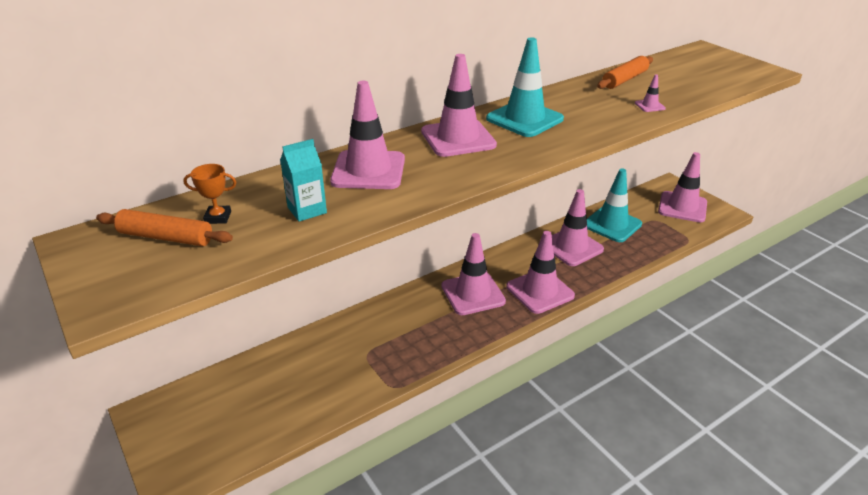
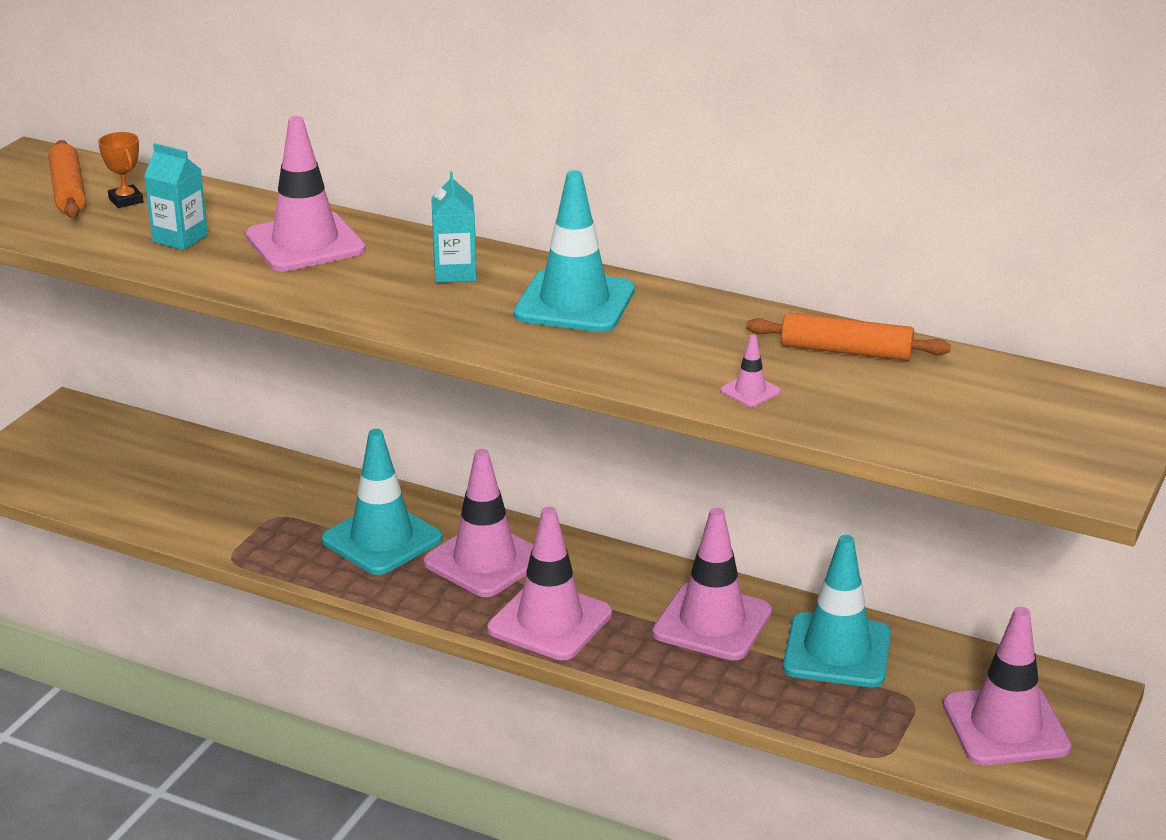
camera: 60 degrees right, 5 degrees down
(424, 322) = (382, 539): none -> turquoise traffic cone
(458, 138) = (455, 273): pink traffic cone -> turquoise carton

